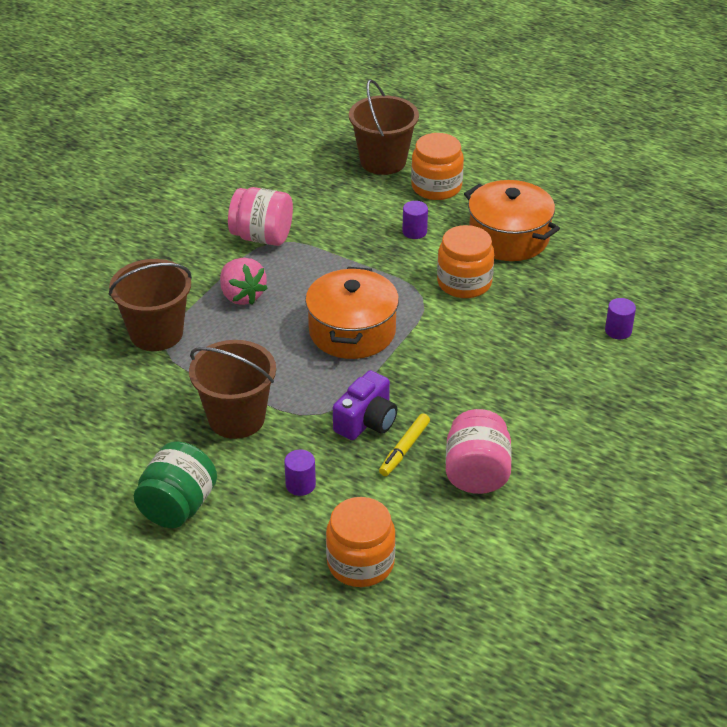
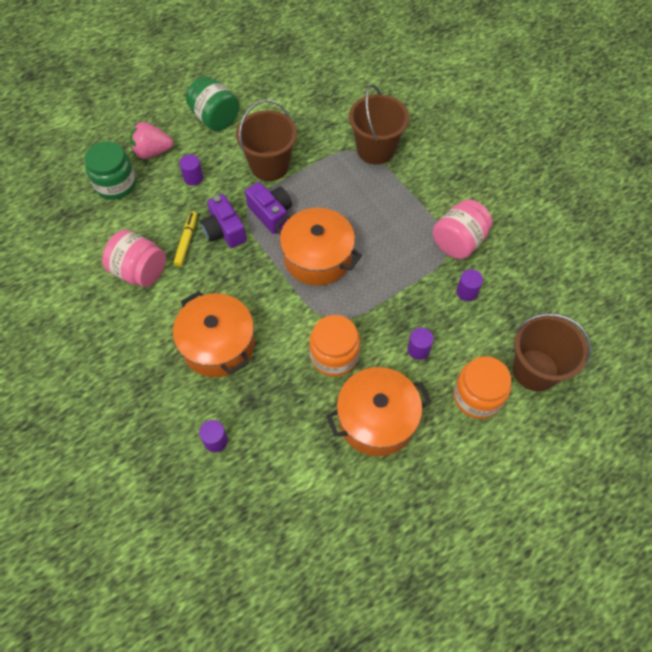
camera: 115 degrees right, 20 degrees up
(242, 296) = (392, 207): pink strawberry -> pink strawberry (152, 152)
(314, 390) = (271, 214): none -> purple camera
(323, 217) = (467, 292): none -> purple cylinder
(360, 563) = (116, 184): orange jar -> green jar
(404, 449) = (186, 241): yellow marker -> yellow marker turned 45 degrees clockwise
(518, 368) = (218, 345): none -> orange pot

